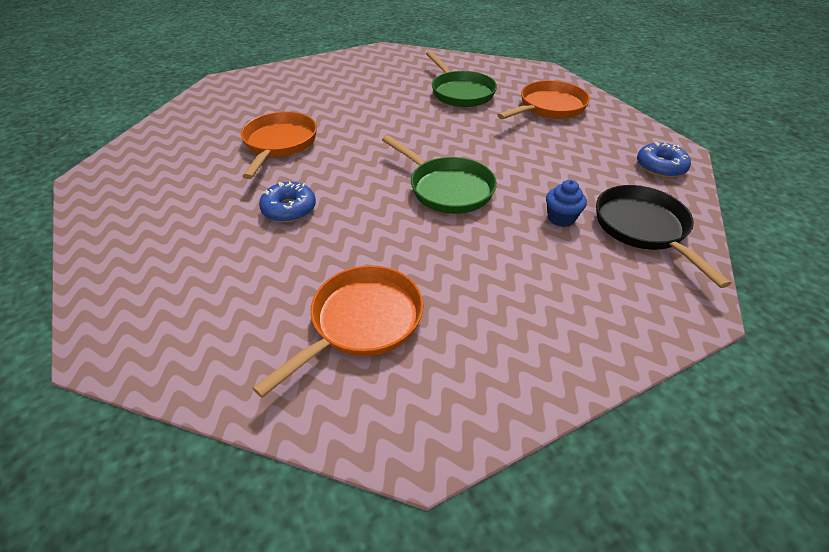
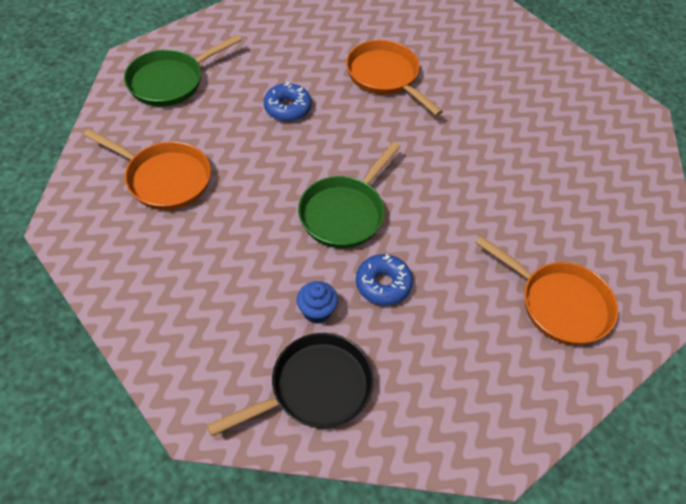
camera: 75 degrees right, 10 degrees up
(279, 144) = (385, 77): orange pan -> orange pan turned 120 degrees counterclockwise
(460, 92) = (557, 206): green pan -> green pan (170, 81)
(660, 167) = (447, 425): blue donut -> blue donut (383, 284)

